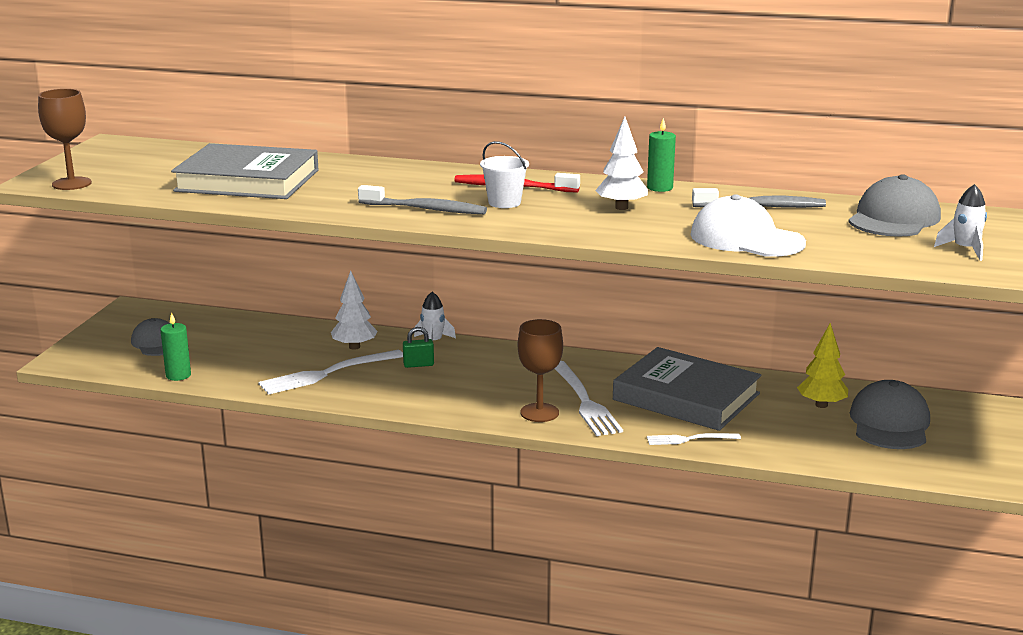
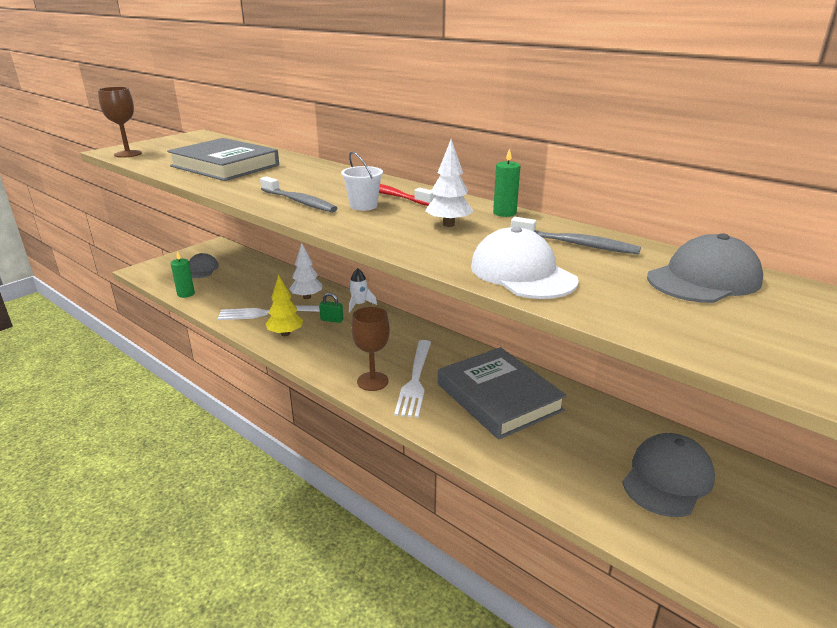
camera: 25 degrees right, 5 degrees up
(689, 439) = (465, 441): white fork -> none
(821, 405) = (613, 438): yellow tree -> yellow tree (285, 334)
(965, 250) = (759, 333): white rocket -> none

